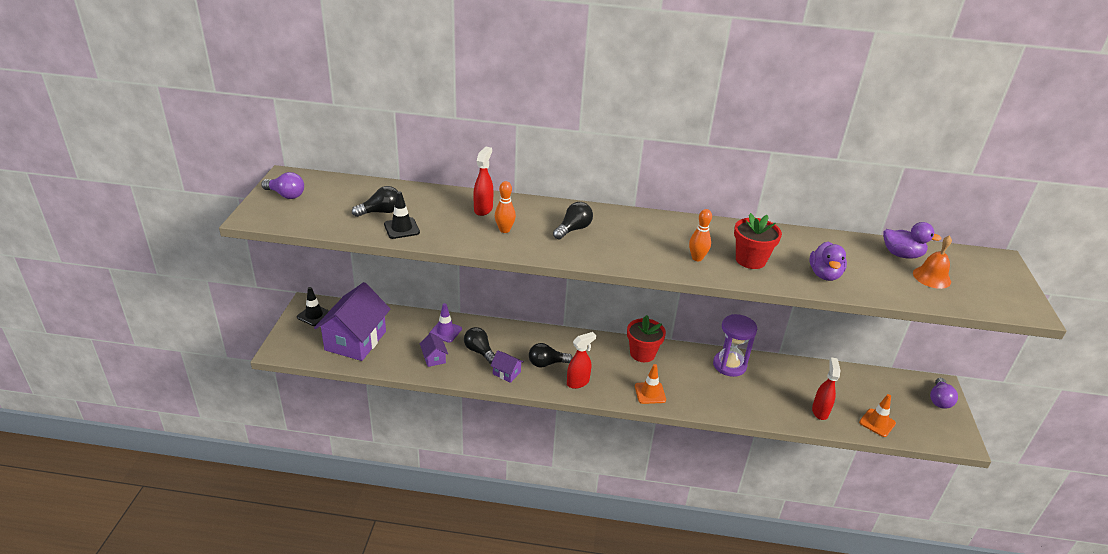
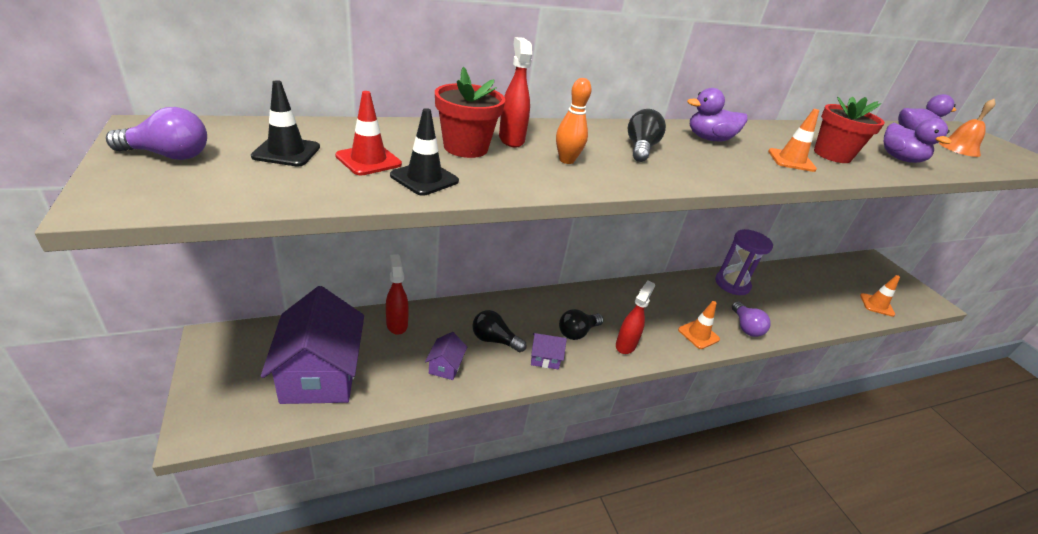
camera: 30 degrees left, 0 degrees up
(314, 315) = (232, 354): black traffic cone -> black traffic cone (286, 152)
(381, 212) = (368, 160): black light bulb -> red traffic cone
(434, 358) = (445, 366): purple house -> purple house turned 60 degrees clockwise
(445, 331) = (435, 326): purple traffic cone -> none
(642, 353) = (655, 293): red flower pot -> red flower pot (465, 148)
(647, 229) = (709, 139): none -> purple duck
(697, 258) = (791, 160): orange bowling pin -> orange traffic cone
(820, 411) = (833, 307): red spray bottle -> red spray bottle (397, 324)
(939, 400) = (888, 272): purple light bulb -> purple light bulb (745, 327)

